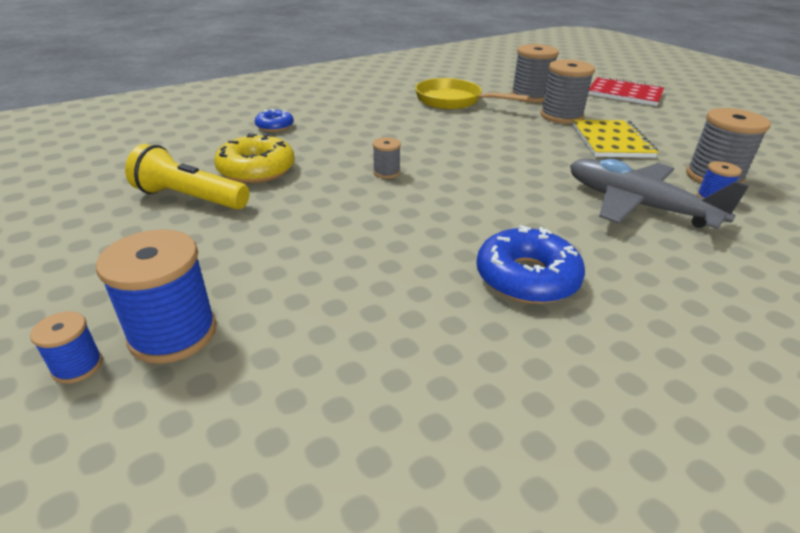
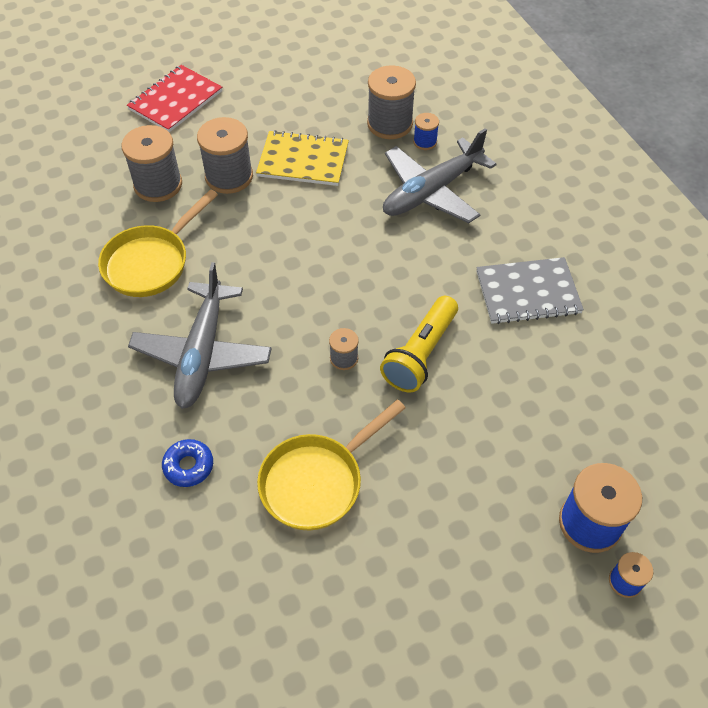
camera: 80 degrees left, 20 degrees up
(190, 198) = (378, 543): yellow flashlight -> yellow flashlight (421, 354)
(256, 169) = (317, 481): yellow donut -> yellow pan
(375, 122) = (202, 353): none -> grey plane
(527, 277) = (527, 292): blue donut -> grey notebook

